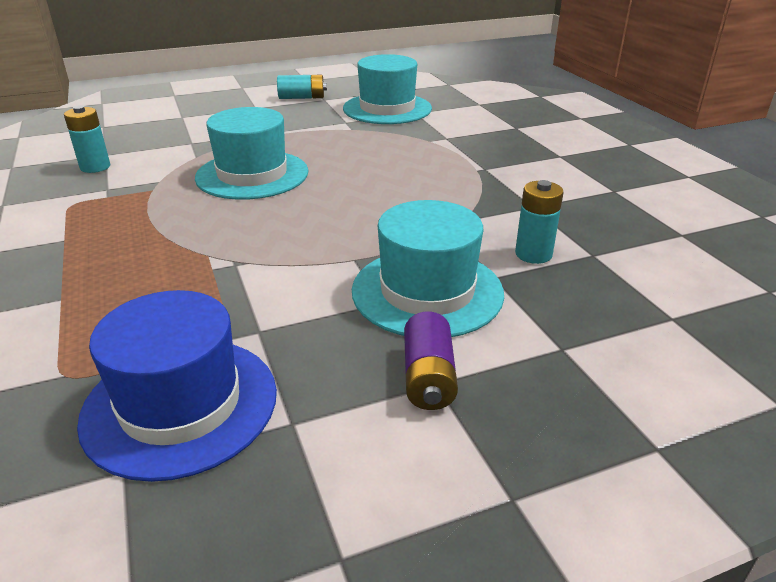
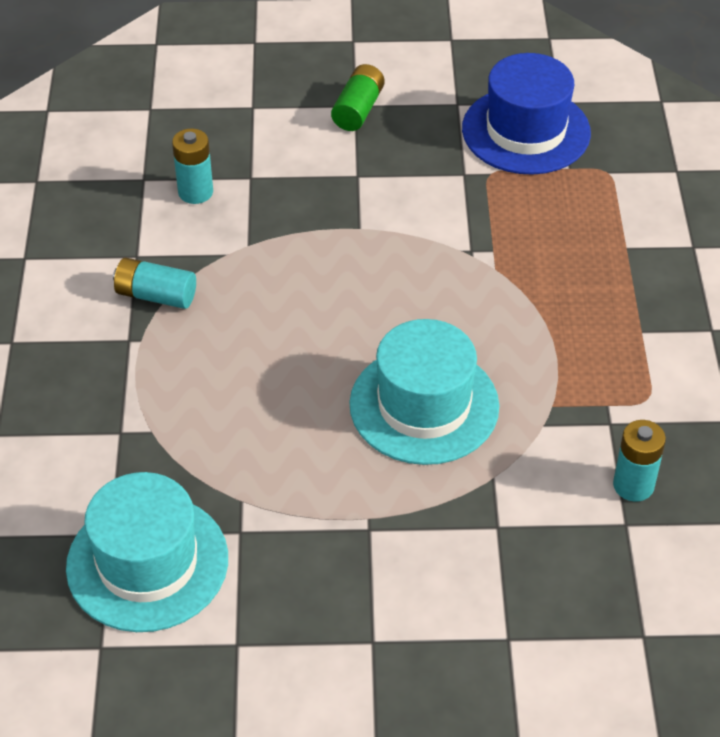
camera: 160 degrees left, 15 degrees up
(302, 98) = (274, 663): turquoise battery -> turquoise battery (156, 295)
(427, 291) = (316, 176): turquoise hat -> none
(428, 377) = (358, 109): purple battery -> green battery

